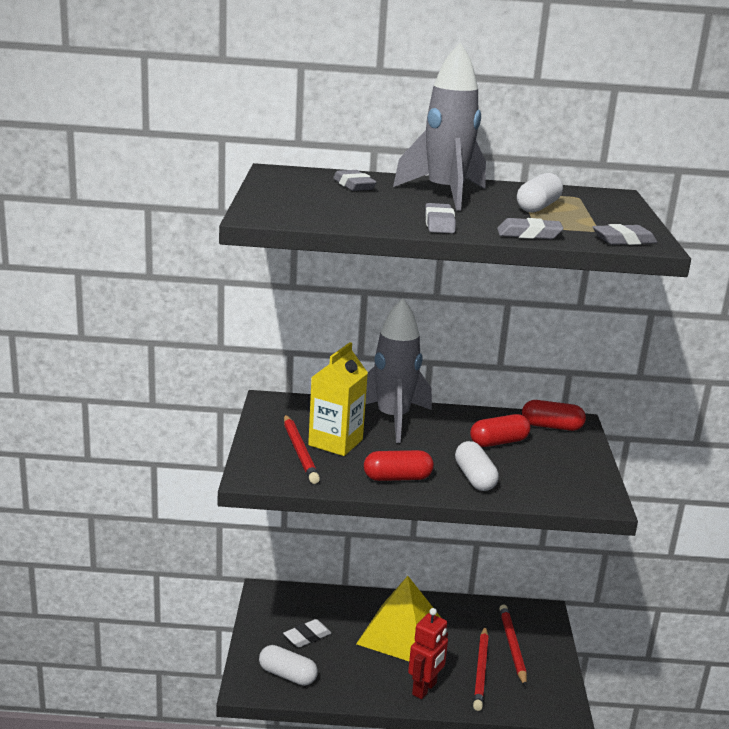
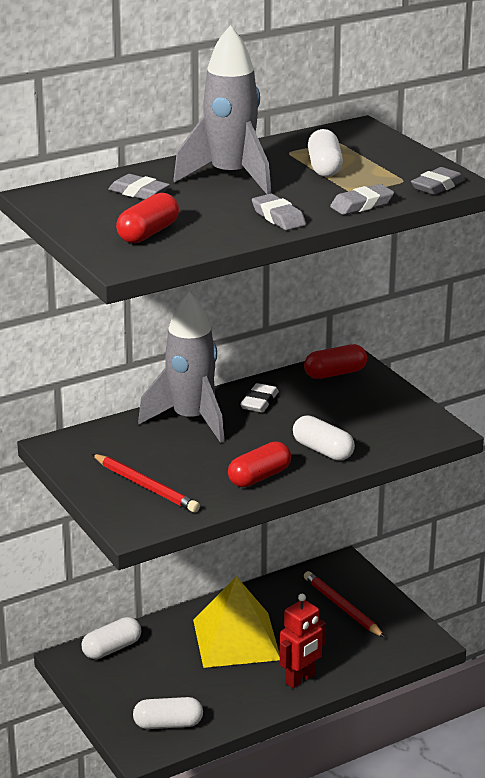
camera: 30 degrees left, 5 degrees up
(302, 599) = (112, 648): none -> white capsule
(307, 636) = (152, 681): white eraser -> white eraser (259, 402)
(335, 442) = (167, 464): yellow carton -> none
(424, 689) = (300, 679): red robot -> red robot turned 45 degrees clockwise
(481, 670) = (334, 641): red pencil -> none
(498, 442) = (307, 407): red capsule -> red capsule (148, 233)

